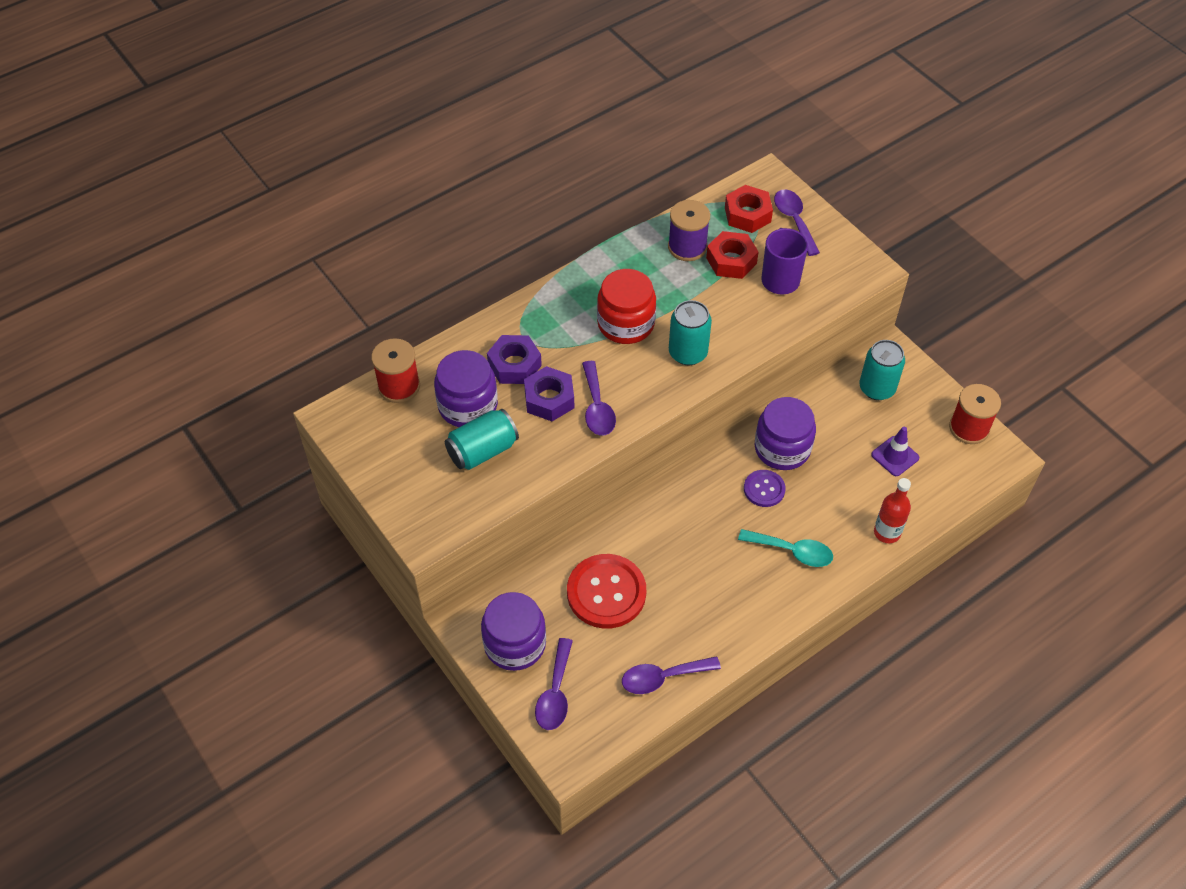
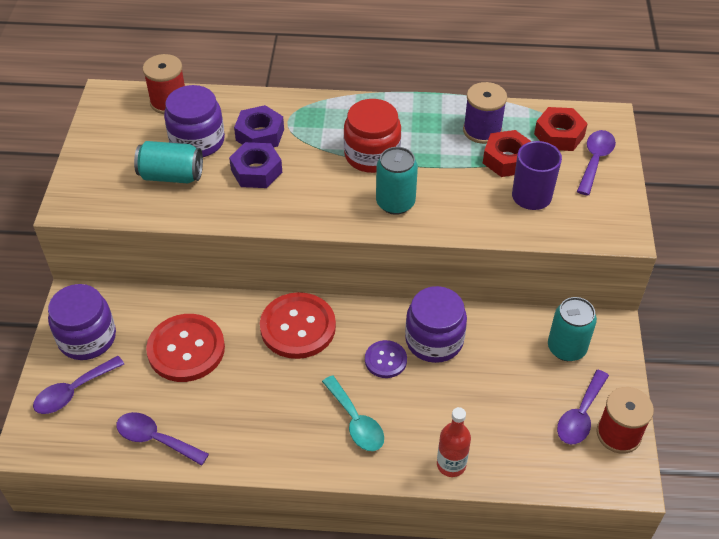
camera: 40 degrees right, 5 degrees down
(597, 407) = (283, 197): purple spoon -> purple spoon (580, 415)
(672, 511) = (298, 327): none -> red button
(895, 456) = (524, 410): purple traffic cone -> none

